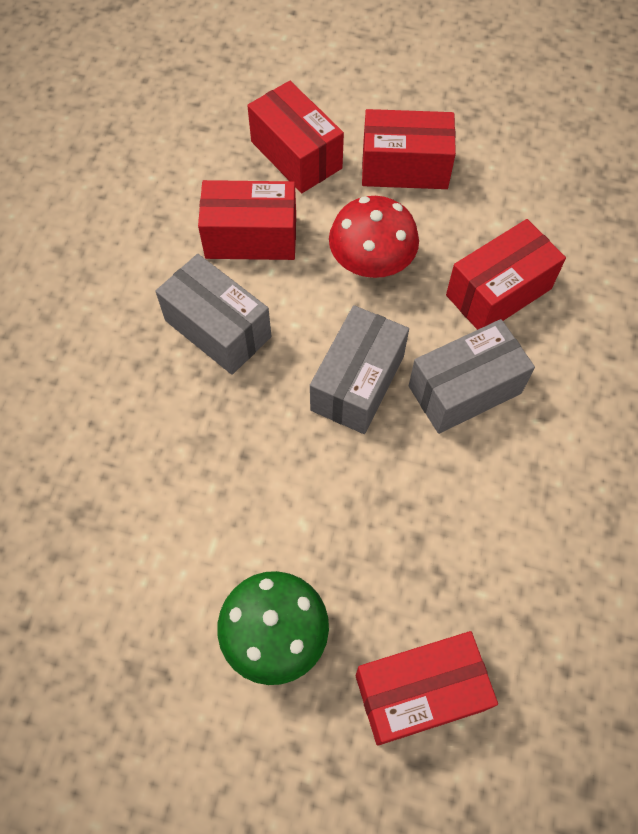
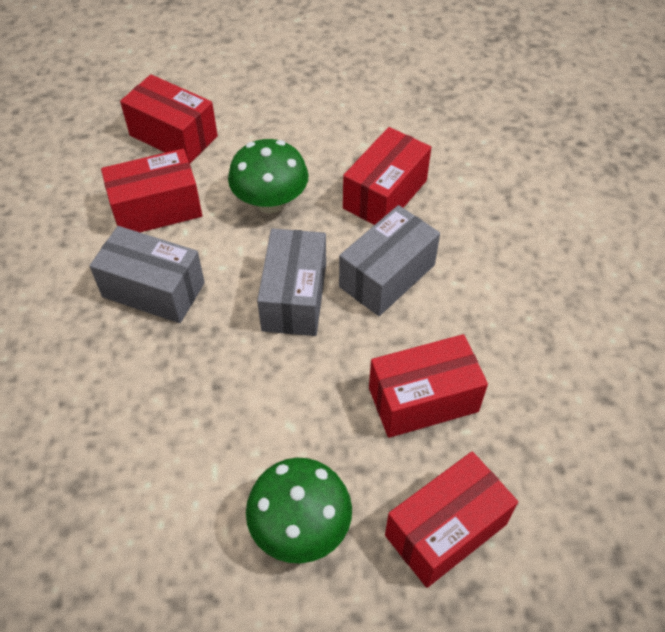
camera: 20 degrees left, 10 degrees down
(371, 264) = (270, 202): red mushroom -> green mushroom
(405, 167) = (270, 122): red box -> red box (423, 399)

